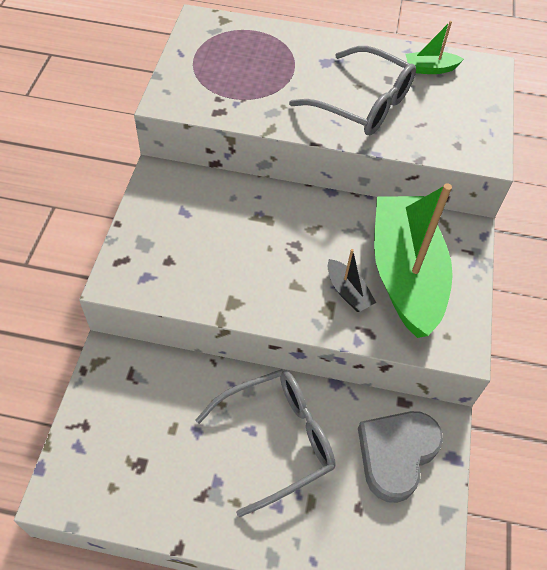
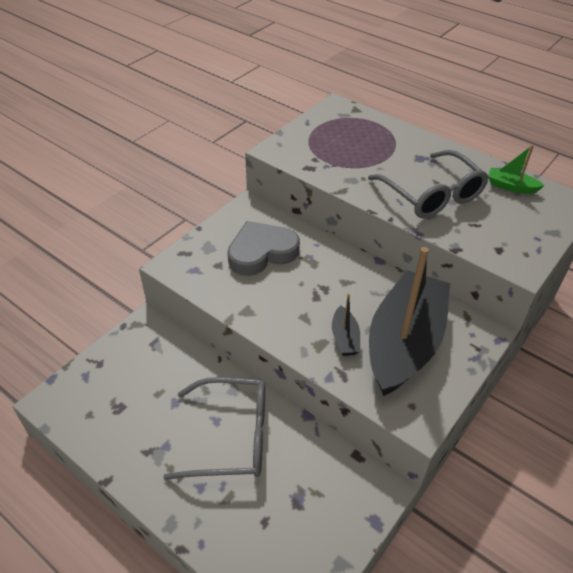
camera: 30 degrees right, 10 degrees down
(396, 454) = (324, 494): grey heart -> grey heart (261, 252)
(405, 274) = (404, 343): green boat -> black boat

